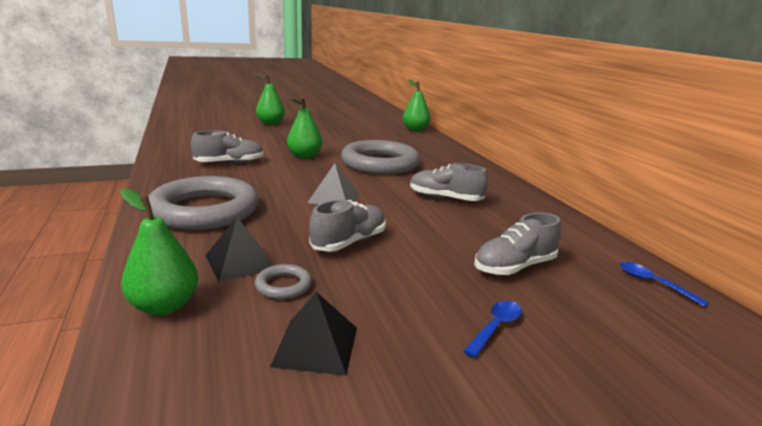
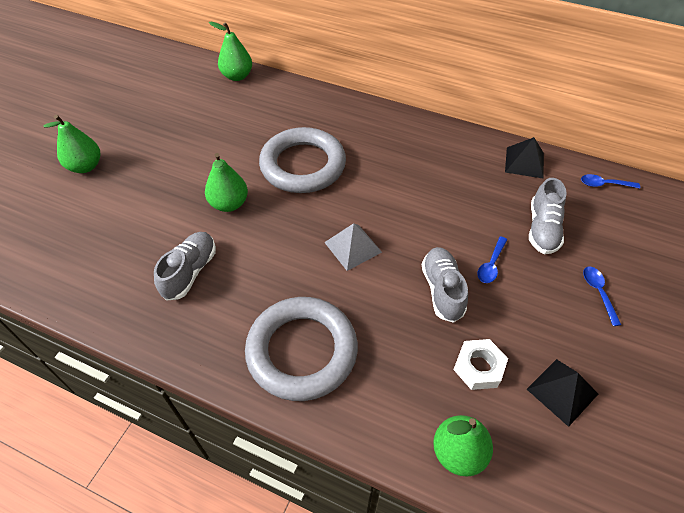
camera: 45 degrees left, 30 degrees up
(240, 262) = (423, 374): black pyramid -> black pyramid (524, 162)
(283, 285) = (478, 367): grey ring -> white nut
(418, 255) = (491, 265): none -> blue spoon
(445, 198) = (414, 180): grey shoe -> none

